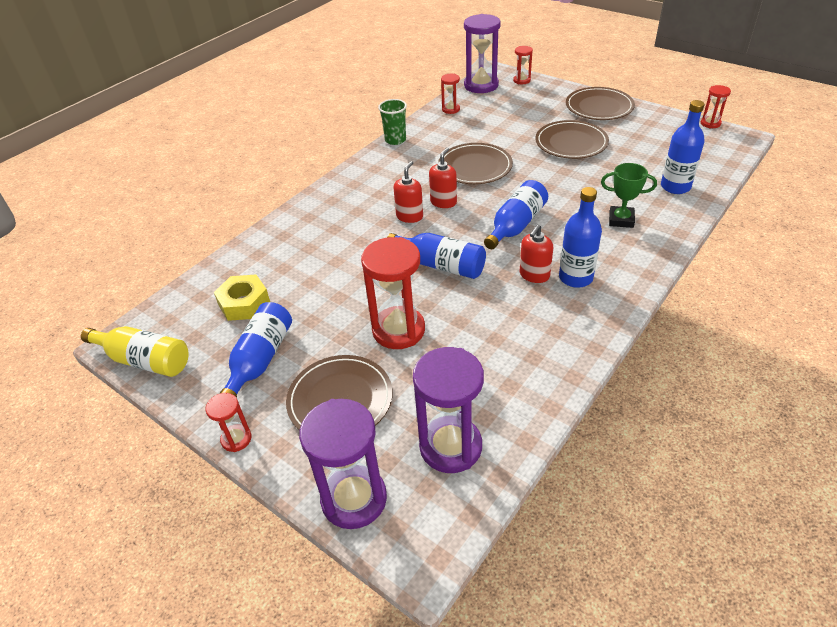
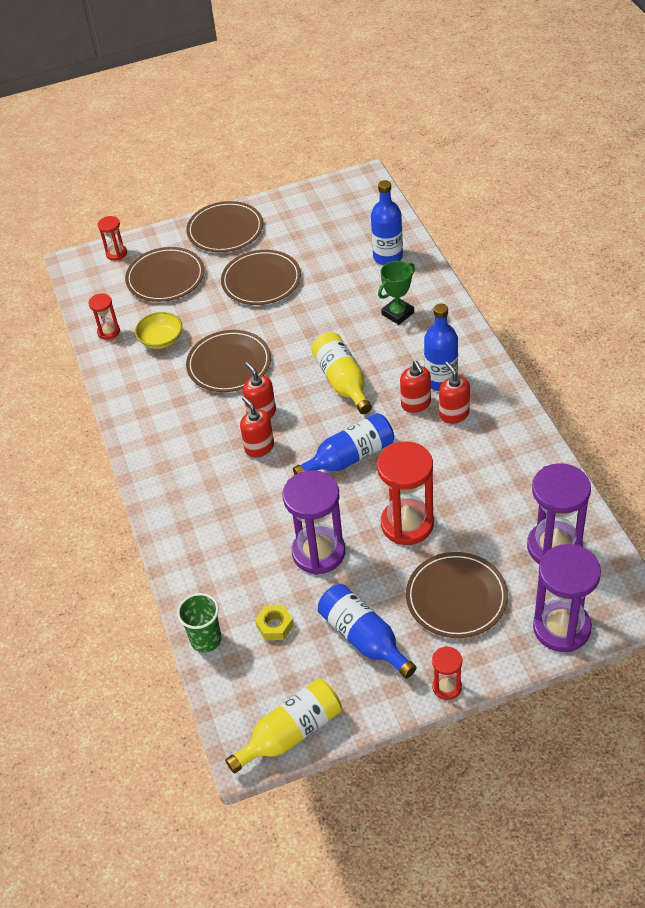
camera: 55 degrees left, 5 degrees up
(244, 303) = (275, 626): yellow nut -> yellow nut, size x0.64
(395, 140) = (117, 400): green cup -> green cup (206, 640)
(466, 131) = (161, 340): none -> yellow bowl
(481, 85) = (89, 287): purple hourglass -> purple hourglass (318, 552)
(516, 225) = (343, 381): blue bottle -> yellow bottle
(524, 106) = (165, 277): none -> brown plate
(546, 303) = (454, 414): none -> red soap dispenser
(710, 123) = (326, 182): red hourglass -> none

